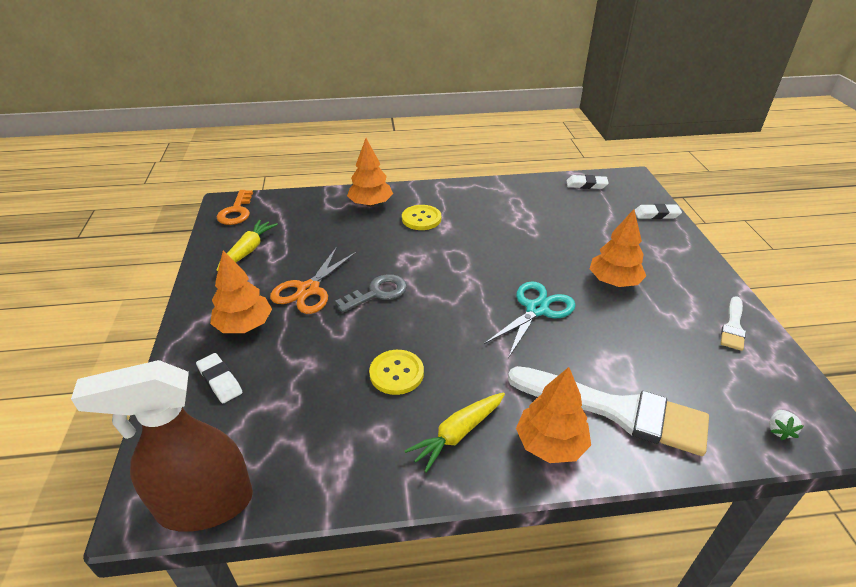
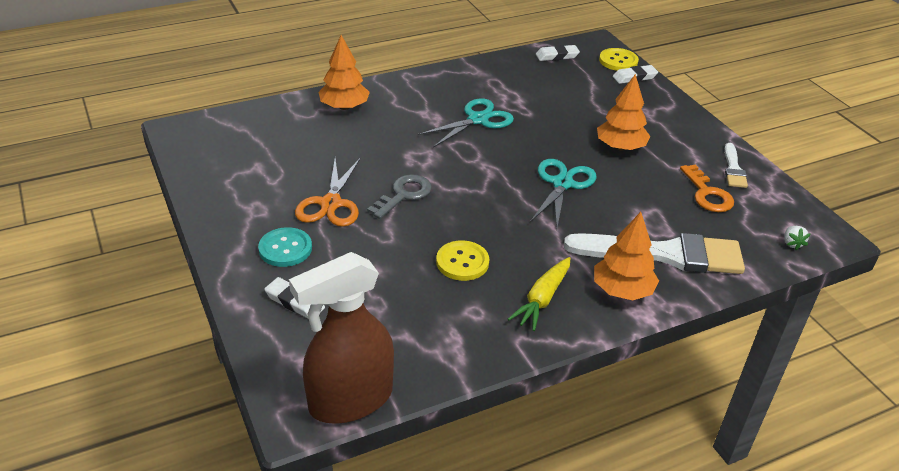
camera: 20 degrees left, 0 degrees up
(236, 211) = (196, 136): orange key -> orange key (707, 194)
(244, 325) = (285, 249): orange tree -> turquoise button
(248, 250) = (239, 176): yellow carrot -> none
(421, 219) = (407, 115): yellow button -> yellow button (618, 61)
(483, 233) = (478, 120): none -> turquoise scissors

